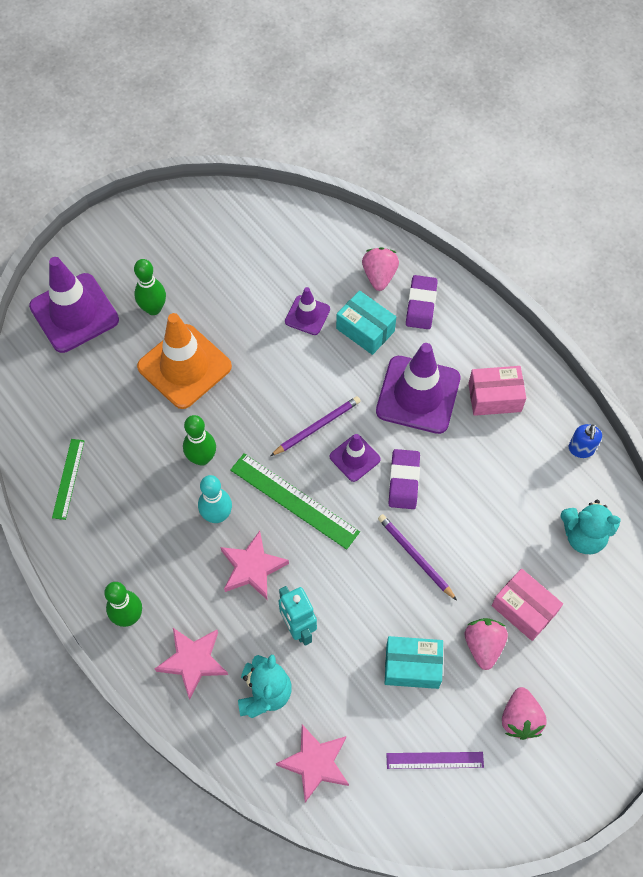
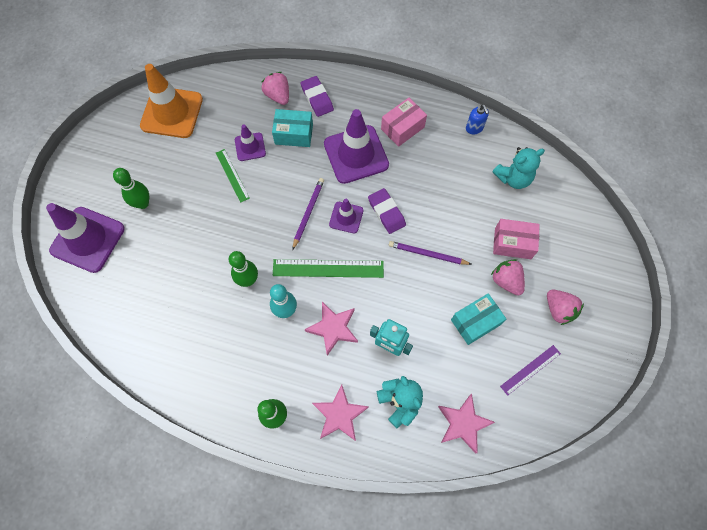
camera: 35 degrees left, 5 degrees up
(68, 478) = (165, 352): green ruler -> green ruler (232, 175)
(184, 366) = (192, 228): orange traffic cone -> orange traffic cone (172, 112)

